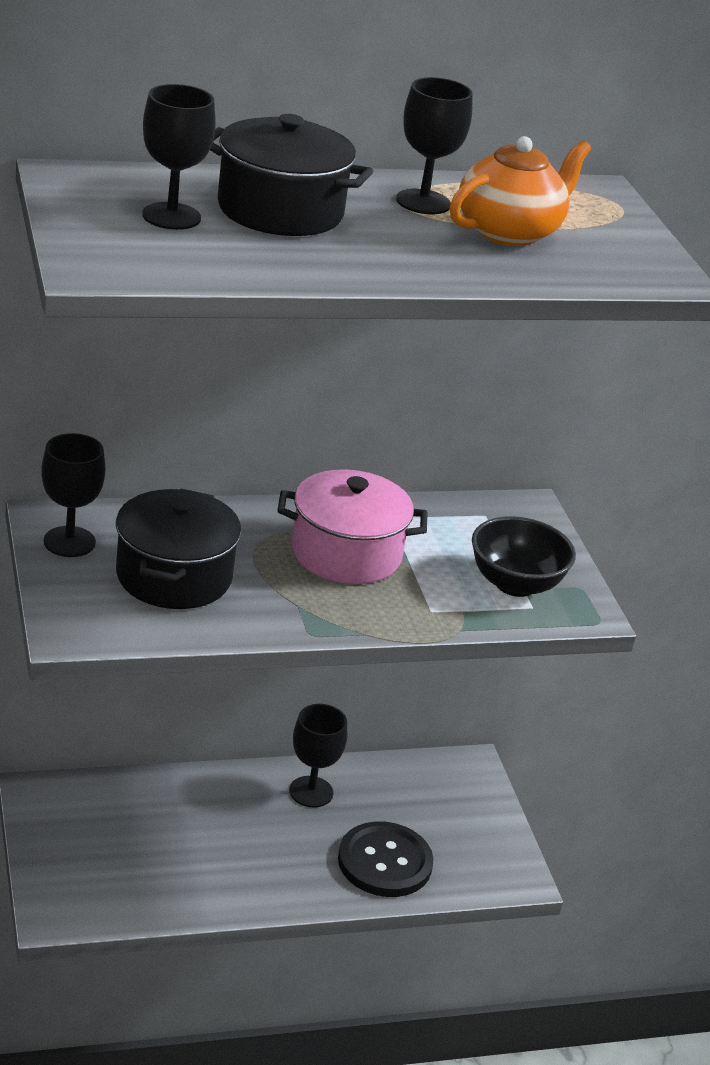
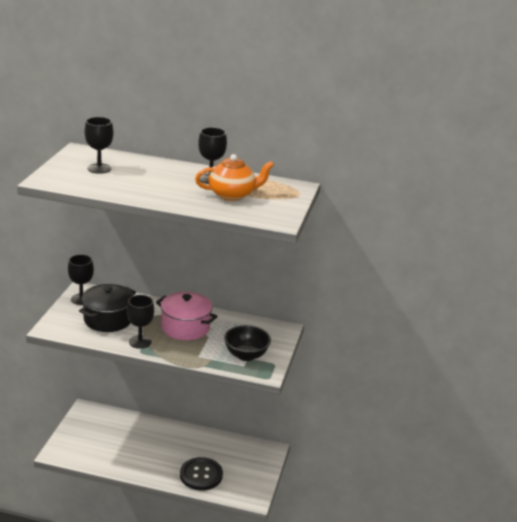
camera: 30 degrees right, 5 degrees down
(280, 210) = (145, 173): black pot -> none
(311, 792) = (193, 440): black goblet -> black goblet (140, 342)

